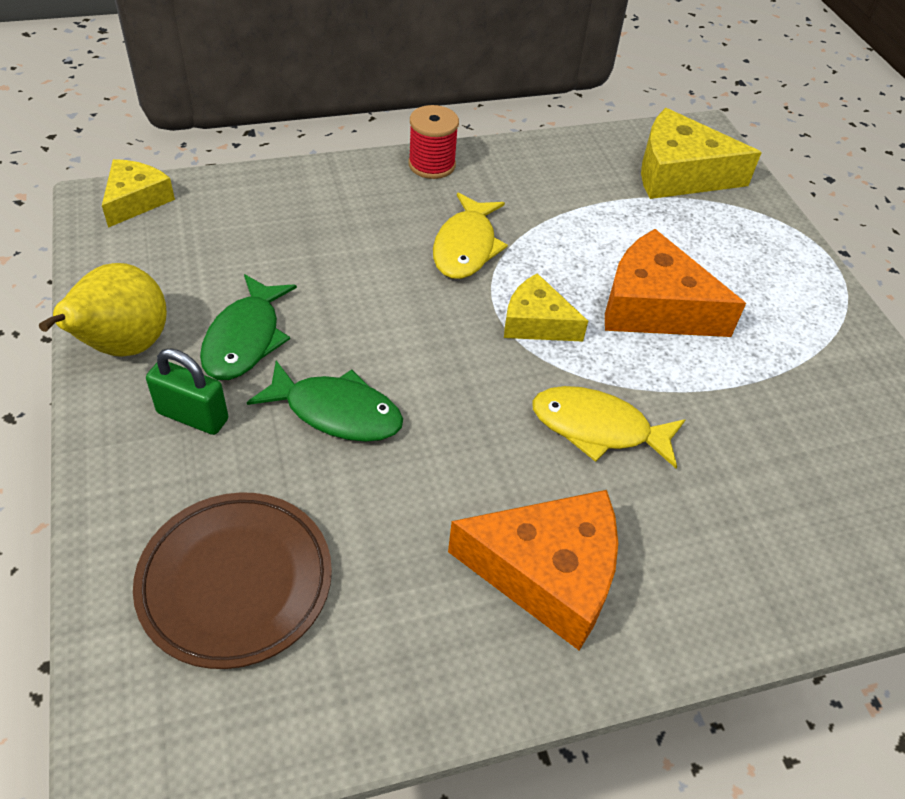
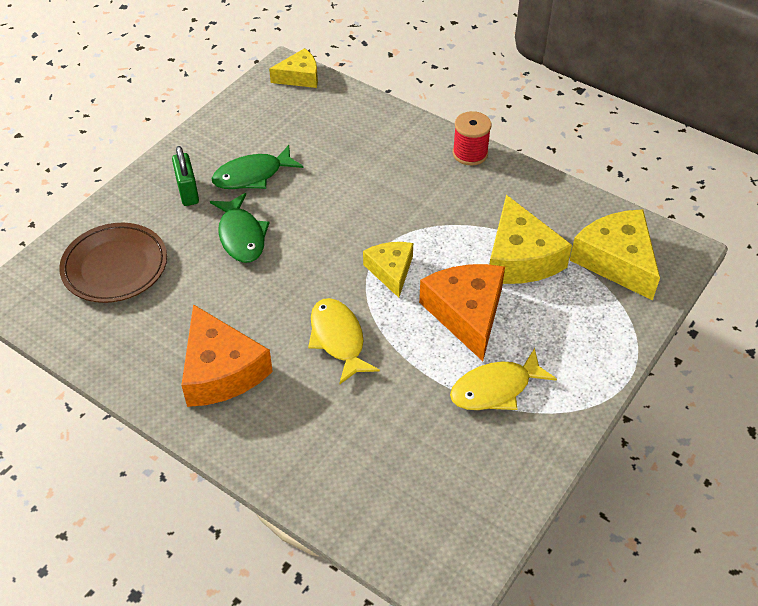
camera: 55 degrees right, 0 degrees up
(123, 347) = (203, 142): yellow pear -> none
(466, 247) = (417, 208): yellow fish -> yellow fish (495, 389)
(614, 225) = (520, 258): none -> yellow cheese

